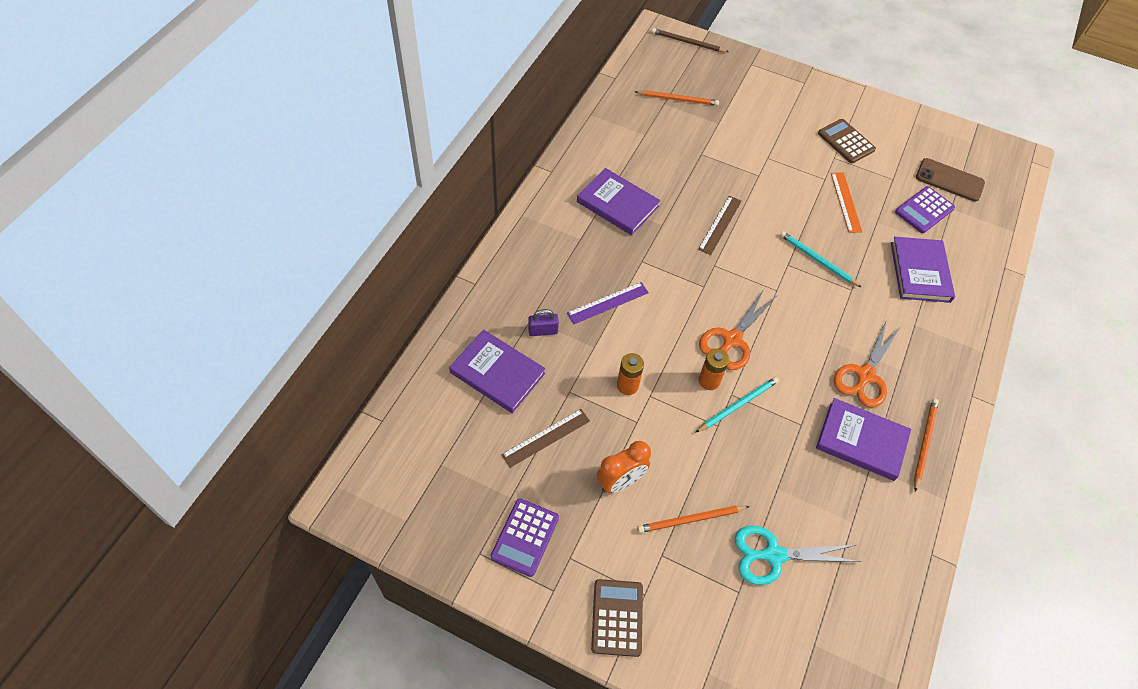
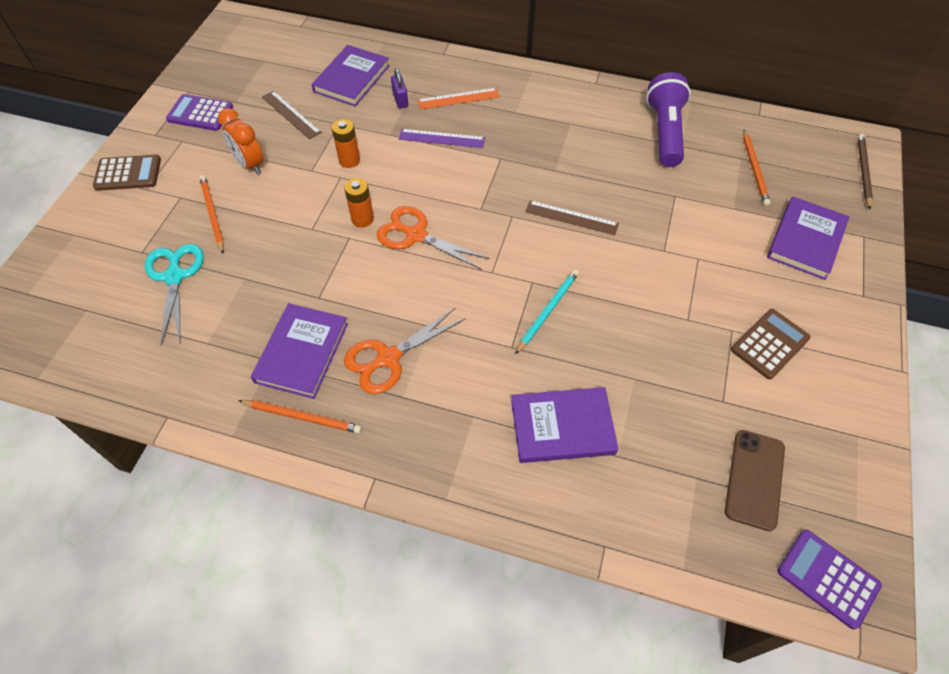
camera: 85 degrees right, 0 degrees up
(608, 303) = (442, 138): purple ruler -> purple ruler turned 45 degrees counterclockwise
(617, 204) = (570, 133): purple book -> purple book (805, 240)
(626, 141) = (665, 132): none -> purple flashlight
(738, 405) = (336, 243): turquoise pencil -> none
(845, 202) = (656, 342): orange ruler -> orange ruler (458, 98)
(865, 375) = (388, 358): orange scissors -> orange scissors turned 60 degrees counterclockwise
(924, 210) = (678, 439): purple calculator -> purple calculator (827, 578)

